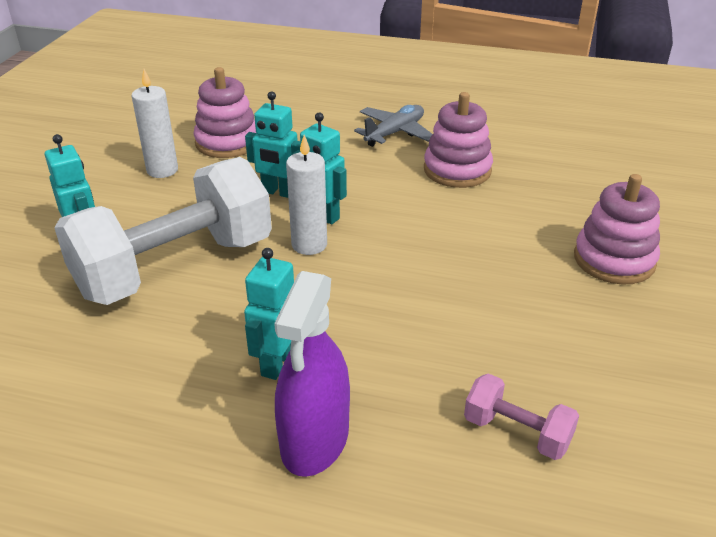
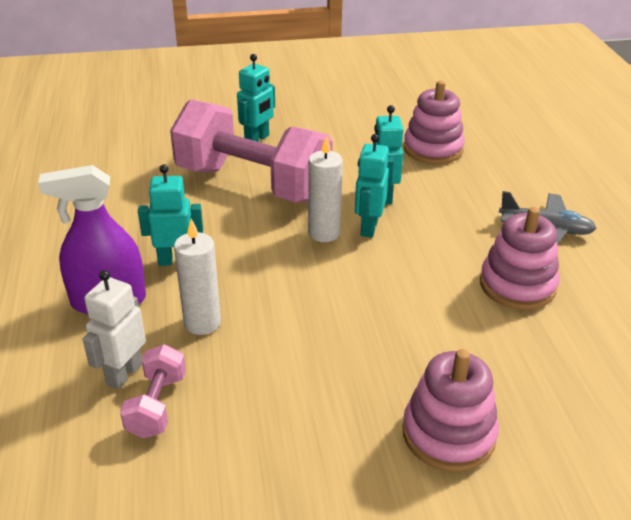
camera: 65 degrees right, 0 degrees up
(162, 170) = (365, 136): white candle -> white candle (202, 323)
(175, 267) = (253, 183): white dumbbell -> pink dumbbell
(455, 450) = (124, 374): none -> white robot

